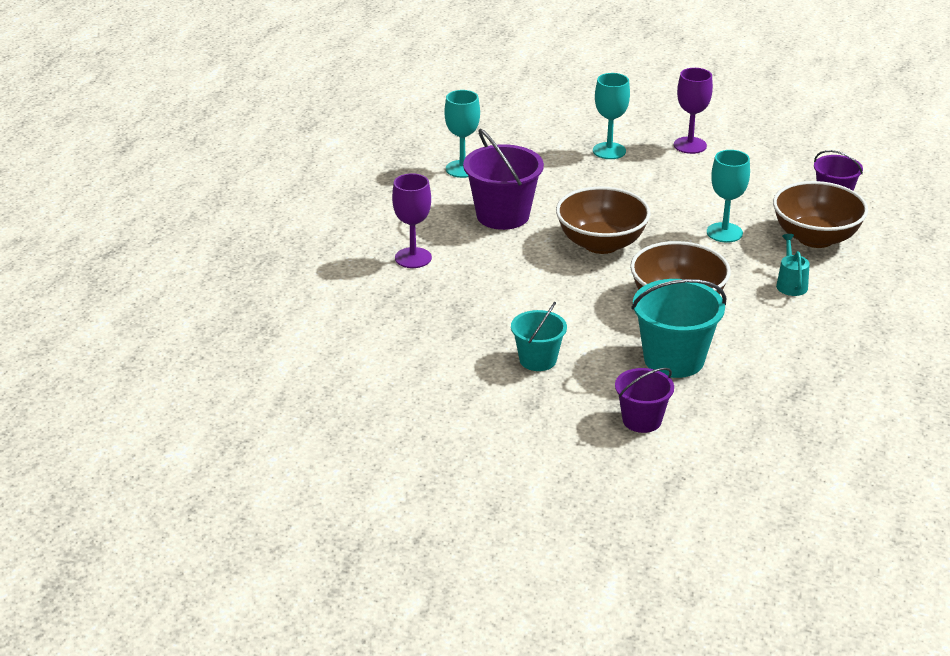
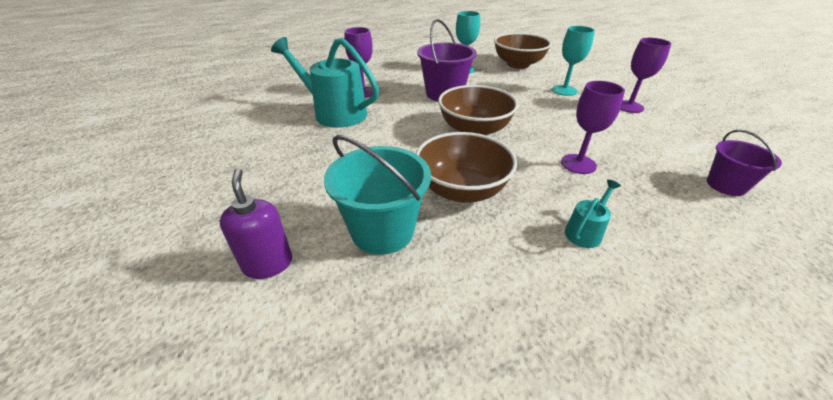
camera: 45 degrees right, 5 degrees up
(437, 297) = (334, 113): none -> turquoise watering can
(537, 360) = (305, 172): turquoise bucket -> none
(642, 420) = (268, 264): purple bucket -> purple soap dispenser
(724, 232) = (578, 164): turquoise goblet -> purple goblet
(815, 238) = (665, 207): brown bowl -> brown bowl (518, 64)

